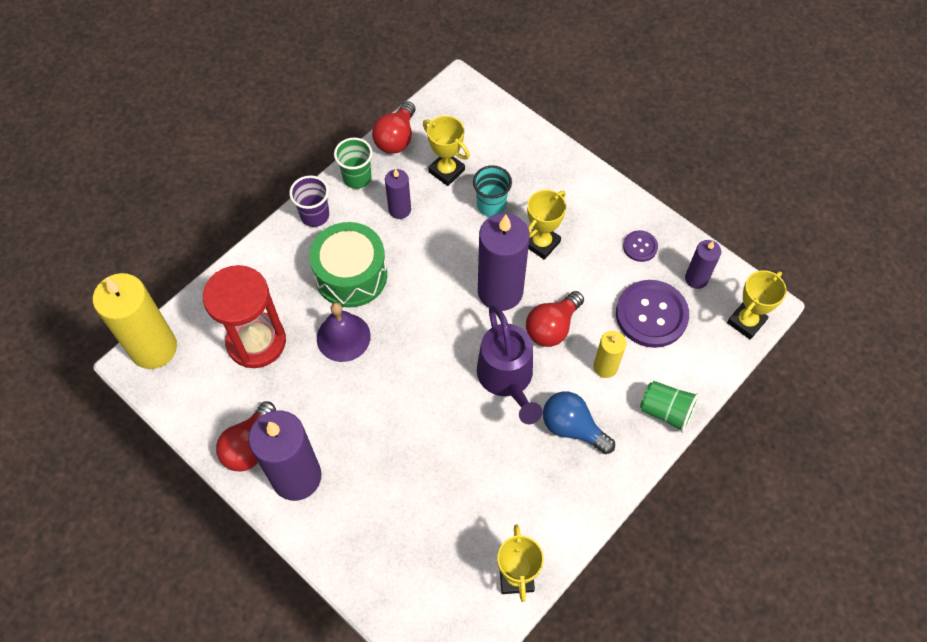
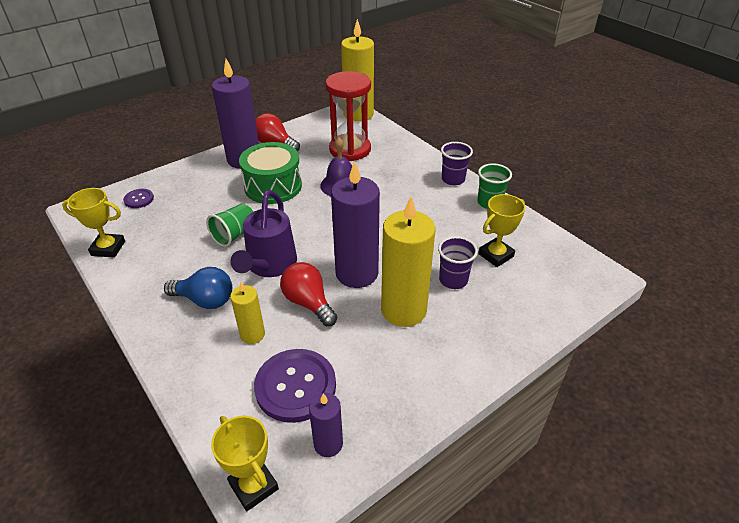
camera: 100 degrees right, 20 degrees down
(351, 275) = (394, 192): green drum -> green drum (273, 186)
(396, 138) = (533, 228): red light bulb -> none
(399, 209) = (454, 223): purple candle -> none
(491, 205) = (453, 280): turquoise cup -> purple cup
(507, 379) = (269, 266): purple watering can -> purple watering can turned 75 degrees counterclockwise
(541, 243) = (403, 310): yellow trophy -> yellow candle
(572, 428) = (205, 300): blue light bulb -> blue light bulb turned 60 degrees clockwise
(640, 247) = (384, 395): purple button -> purple button (139, 199)
(666, 411) = (184, 374): green cup -> green cup (234, 235)

